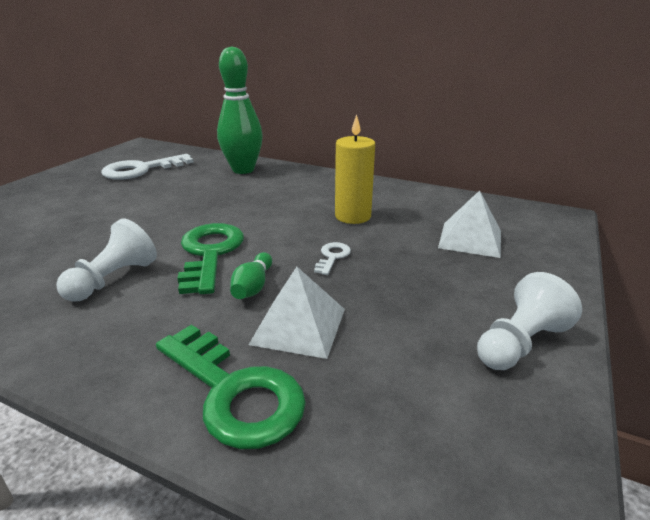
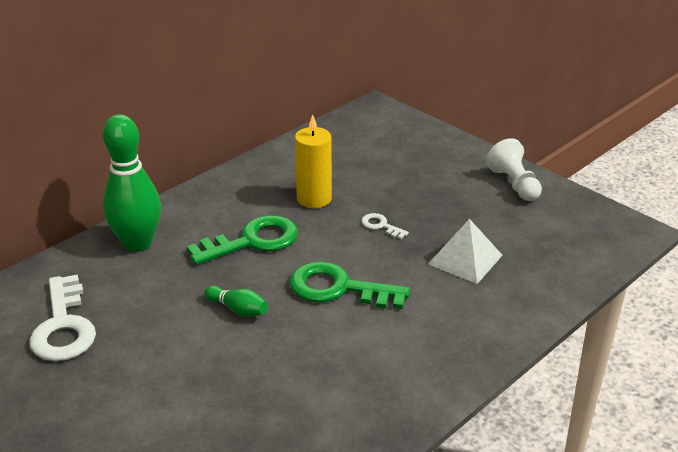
camera: 70 degrees left, 5 degrees up
(113, 279) = (357, 347): white pawn -> none
(234, 391) = (519, 295): green key -> green key (252, 241)
(253, 287) = (406, 272): green bowling pin -> green bowling pin (238, 309)
(470, 239) = (388, 157): white pyramid -> none

